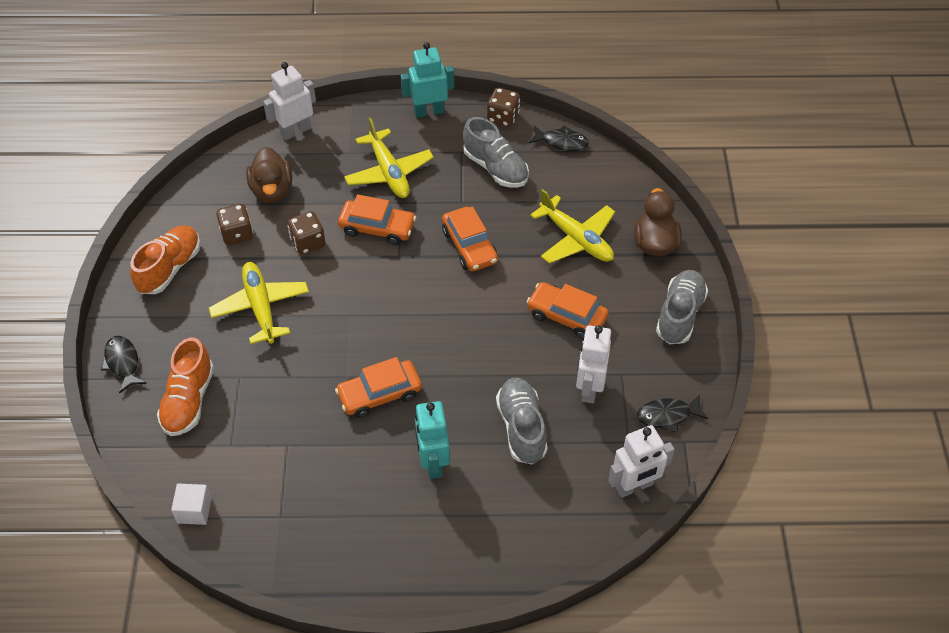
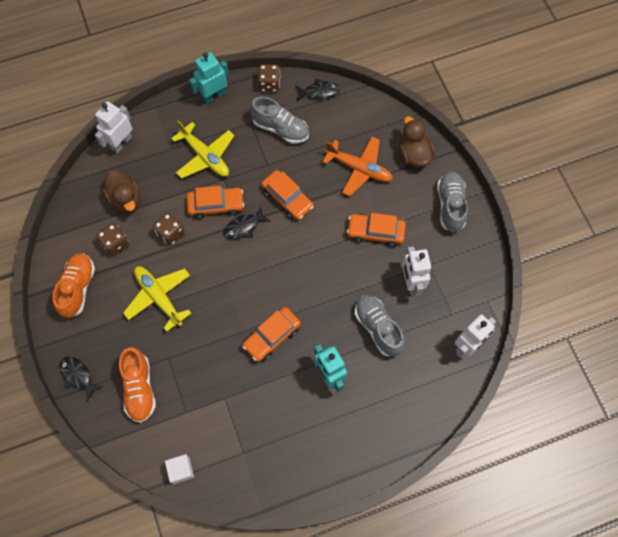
camera: 20 degrees left, 15 degrees up
(576, 239) = (359, 169): yellow plane -> orange plane
(667, 415) = (469, 285): black fish -> black fish (244, 227)

